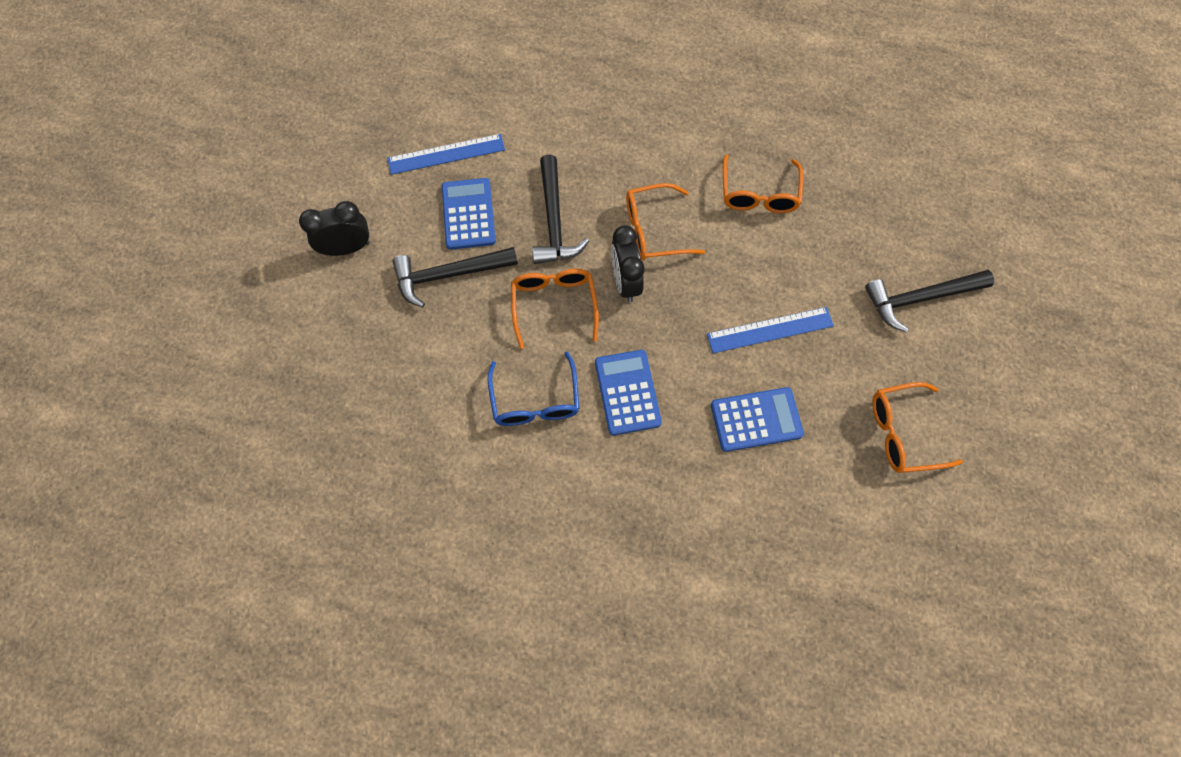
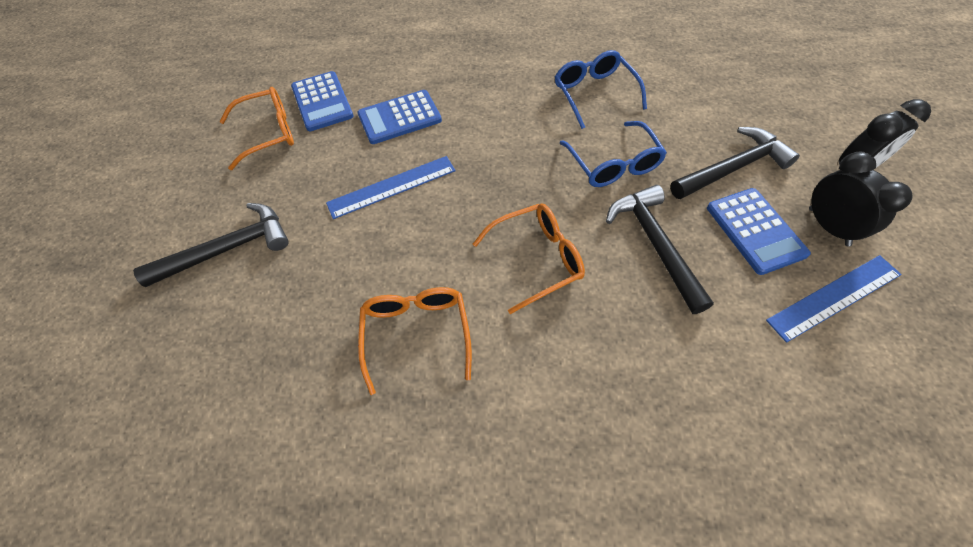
camera: 170 degrees right, 10 degrees down
(554, 306) = (613, 164): orange glasses -> blue glasses
(625, 282) = (550, 199): black clock -> black clock (828, 227)
(627, 392) = (517, 114): blue calculator -> blue calculator (322, 102)

